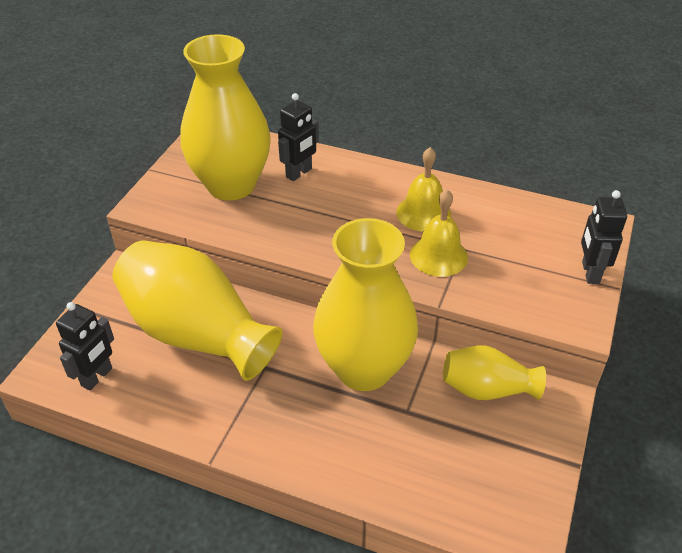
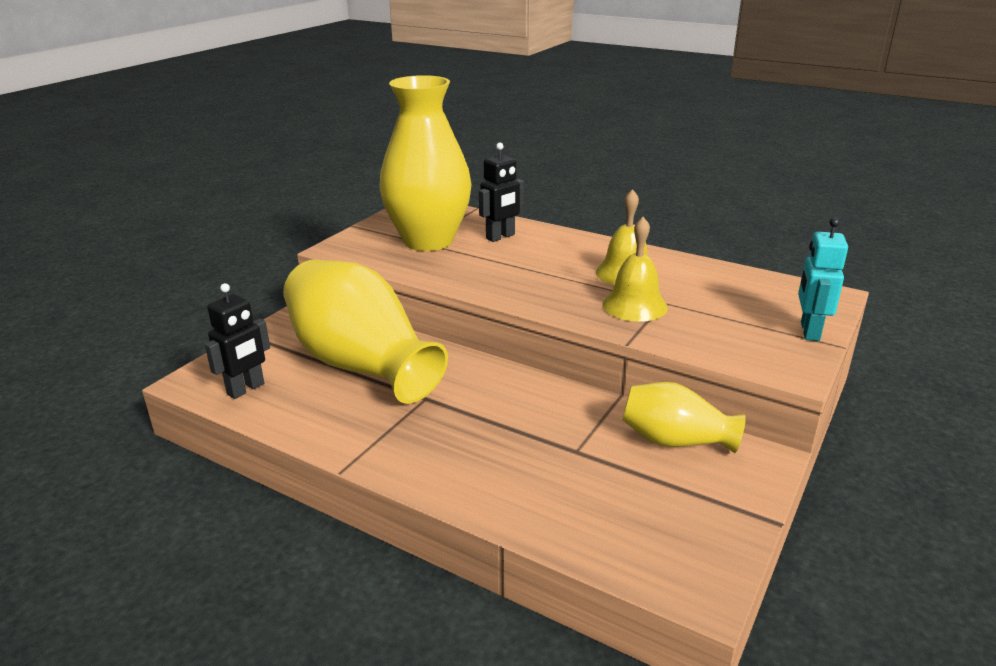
camera: 10 degrees right, 15 degrees down
(364, 369) = (535, 409): yellow vase -> none
(590, 273) = (809, 331): black robot -> turquoise robot

